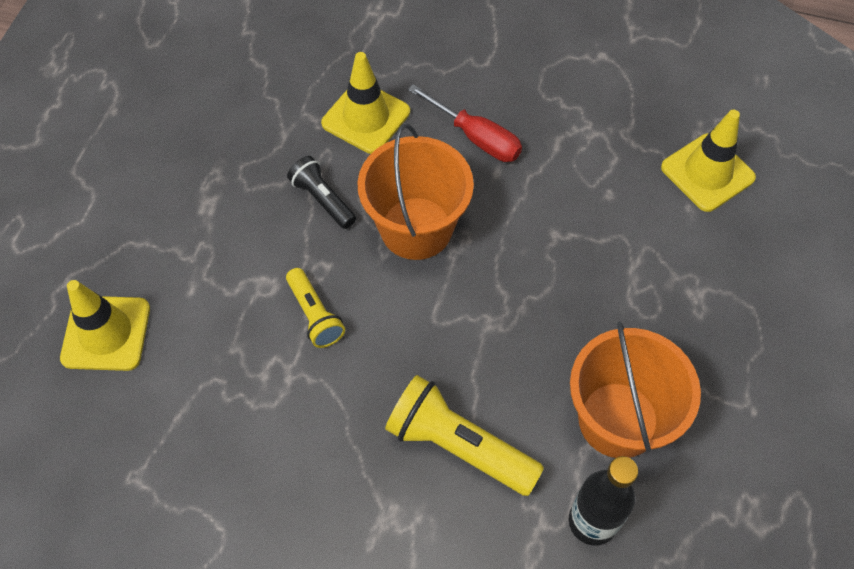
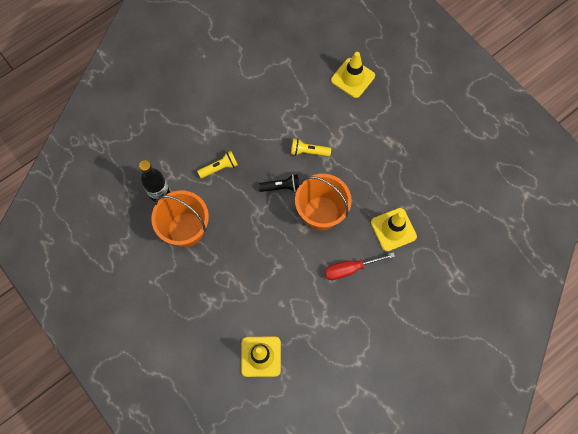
camera: 125 degrees right, 10 degrees up
(322, 199) = (361, 186): black flashlight -> black flashlight (281, 187)
(458, 446) = (219, 167): yellow flashlight -> yellow flashlight, size x0.60

